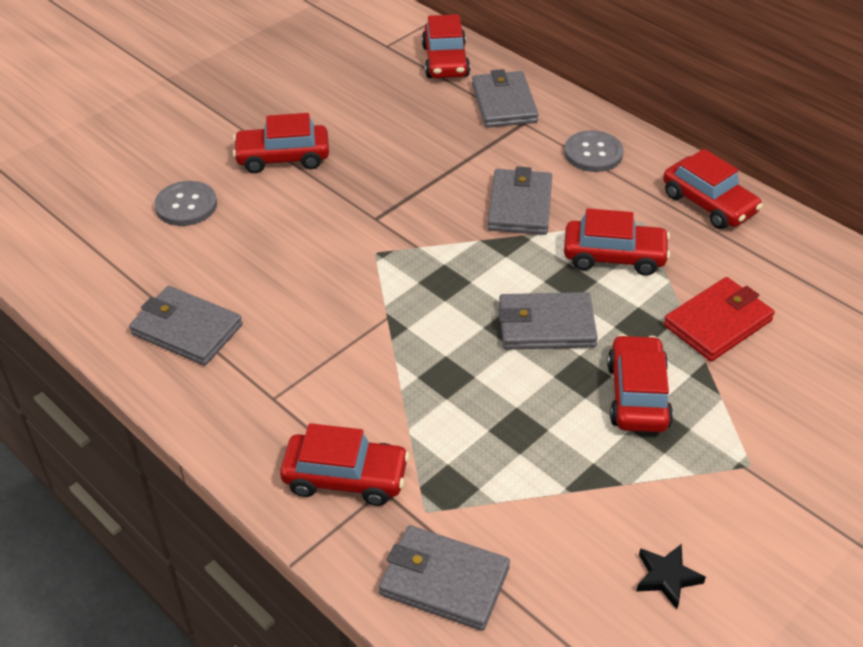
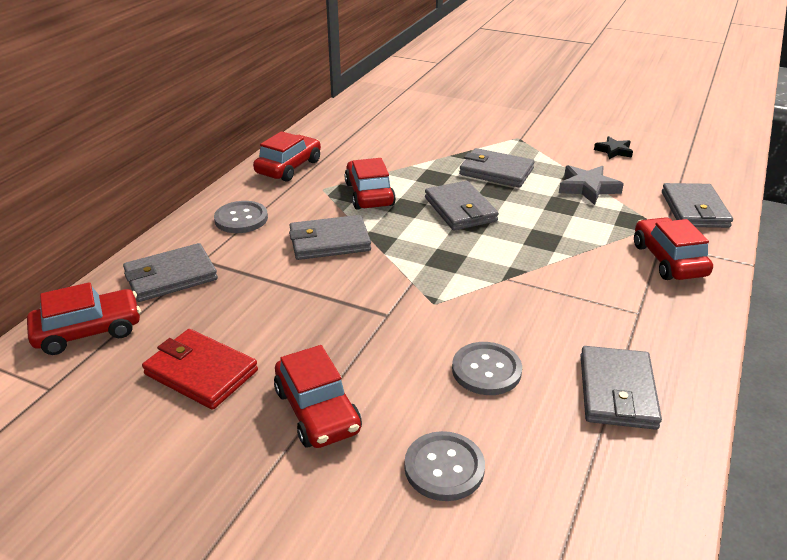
camera: 110 degrees left, 10 degrees down
(265, 258) = (486, 370): none -> grey button
(553, 480) = (588, 188): none -> grey star
(637, 395) = (496, 171): red car -> grey wallet
(717, 323) = (412, 154): red wallet -> red wallet (201, 372)

